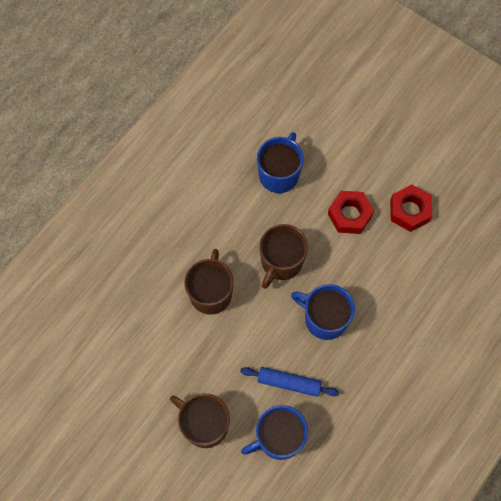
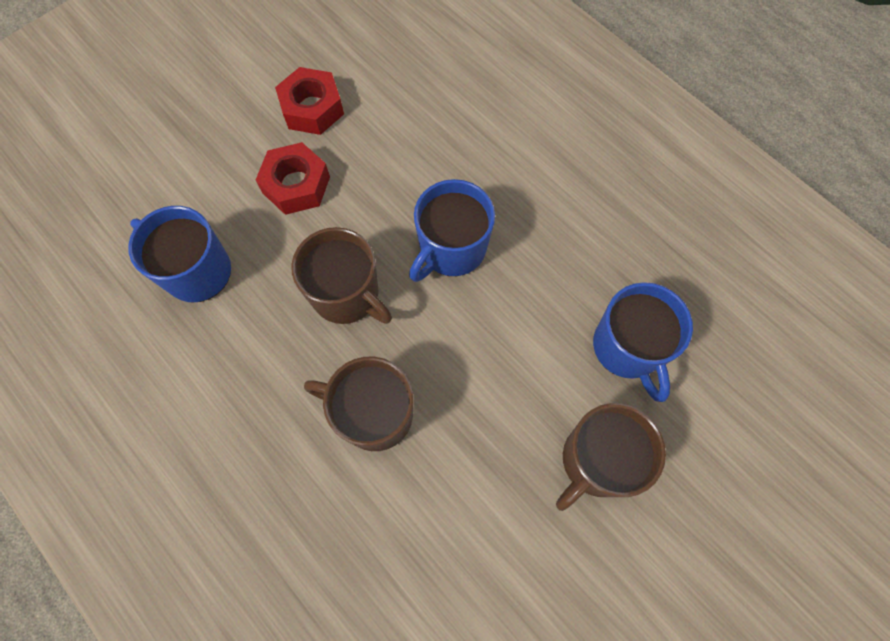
camera: 80 degrees left, 0 degrees up
(289, 383) = (544, 318): blue rolling pin -> none

